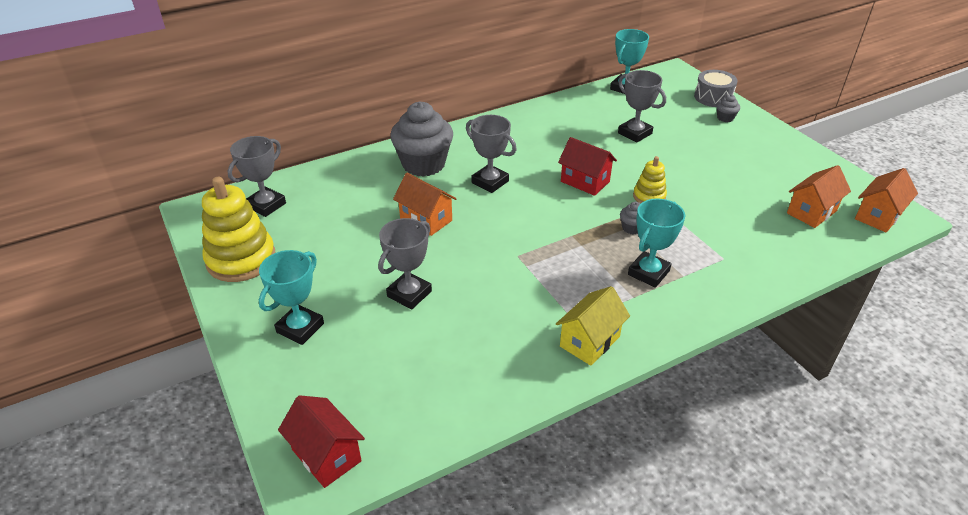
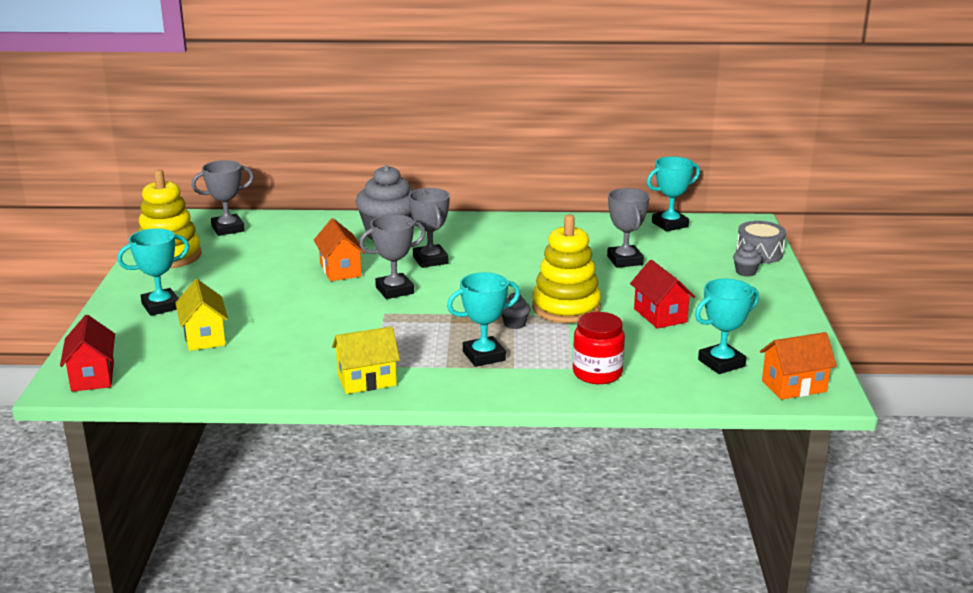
camera: 30 degrees right, 15 degrees down
(387, 351) = (204, 337): none -> yellow house
(409, 294) = (264, 311): grey trophy -> grey trophy (394, 290)
(585, 181) = (519, 282): red house -> red house (660, 315)
(649, 196) = (566, 308): yellow stacking toy -> yellow stacking toy, size x1.89
(747, 257) = (597, 373): none -> red jar
(811, 212) = (721, 363): orange house -> turquoise trophy

